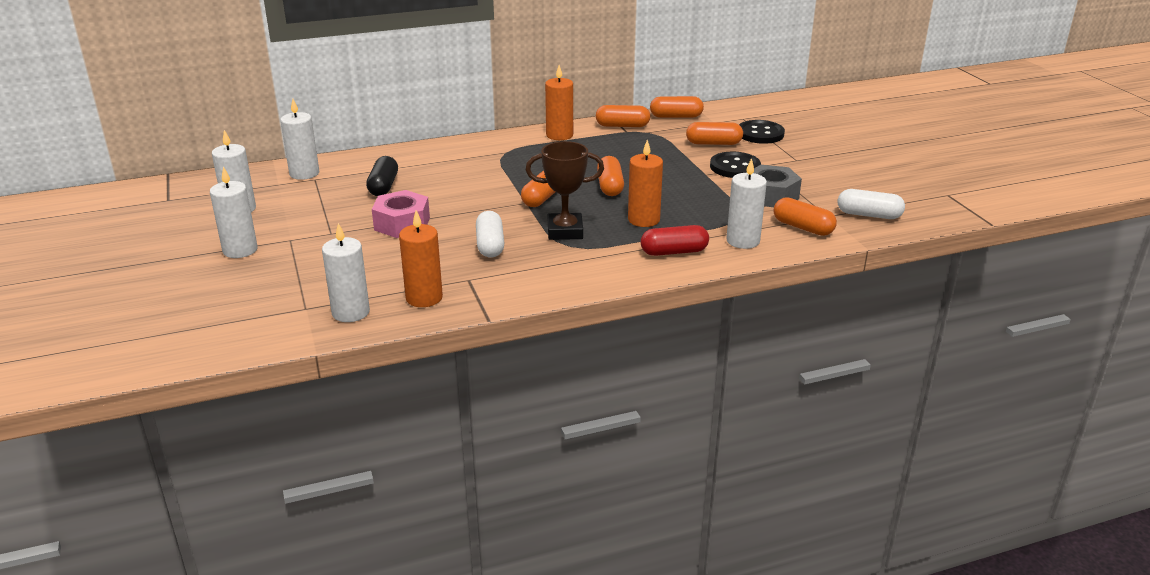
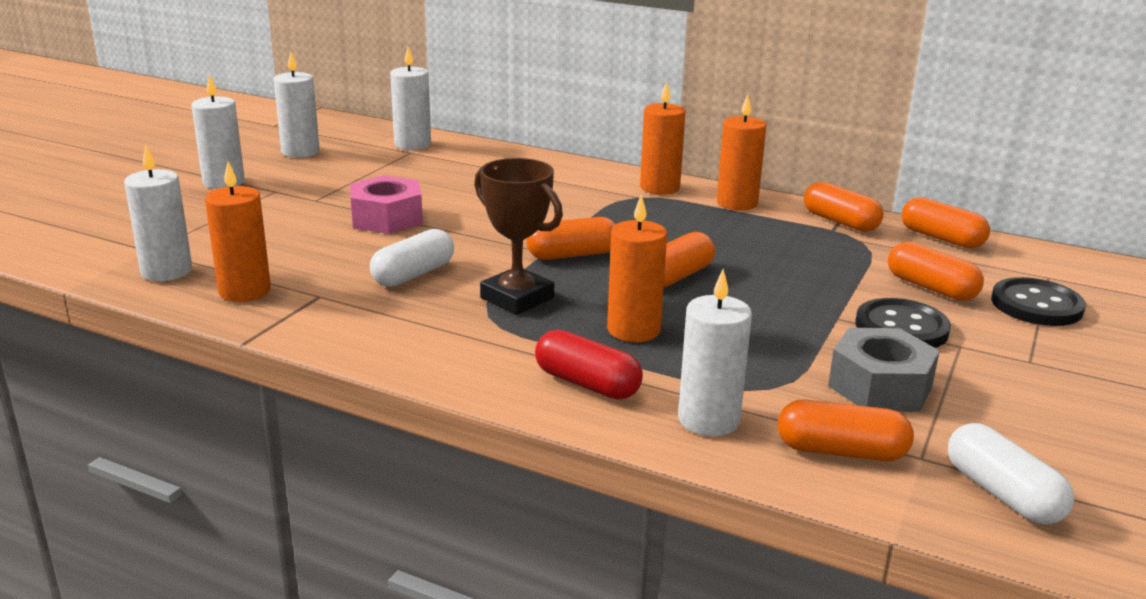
camera: 45 degrees right, 5 degrees down
(383, 186) = (449, 180): black capsule -> none
(506, 142) = (659, 188): none -> orange candle
(803, 227) = (841, 451): orange capsule -> orange capsule turned 75 degrees counterclockwise

